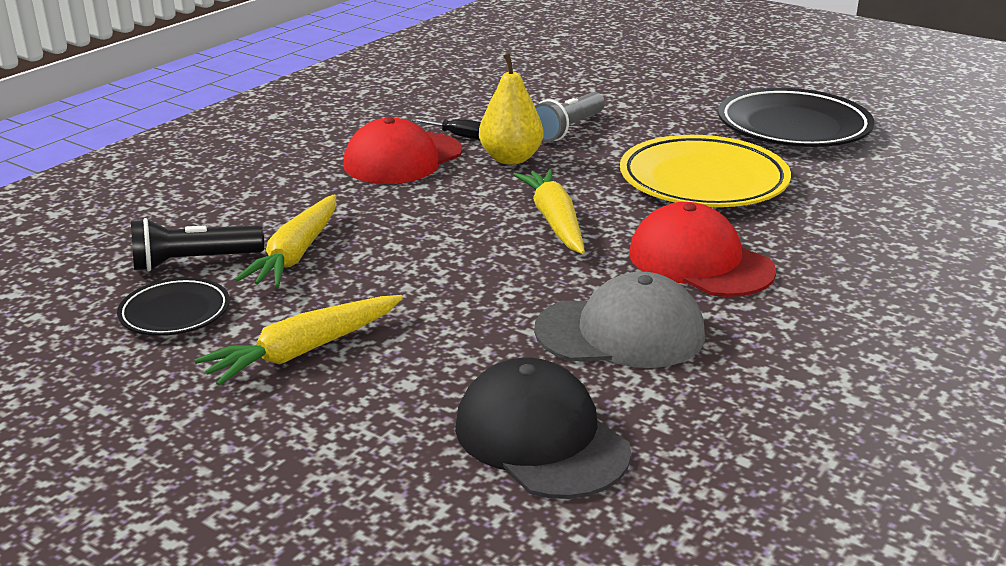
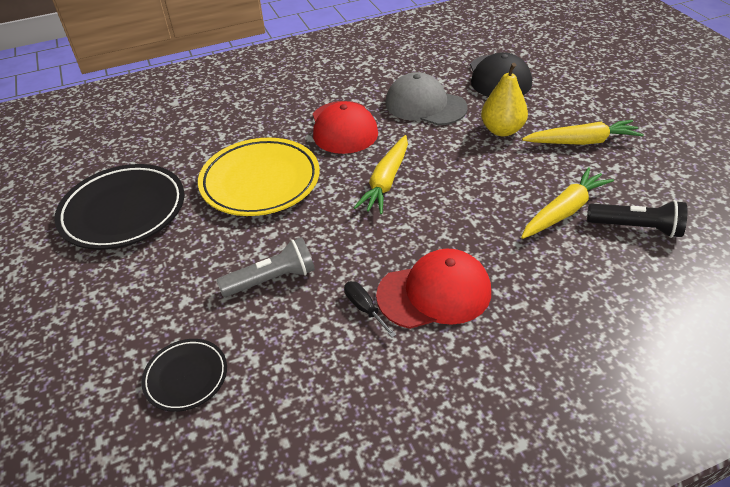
camera: 145 degrees left, 15 degrees up
(175, 313) = (650, 188): black plate -> black plate (186, 377)
(511, 159) = (353, 257): yellow pear -> yellow pear (502, 130)

